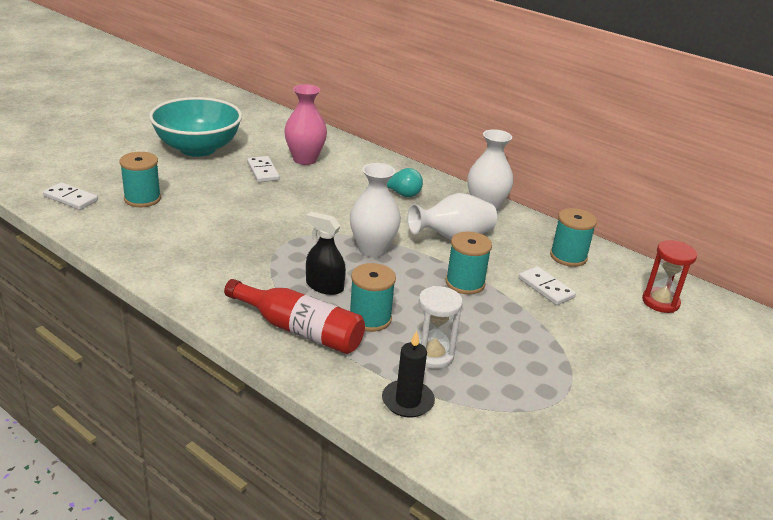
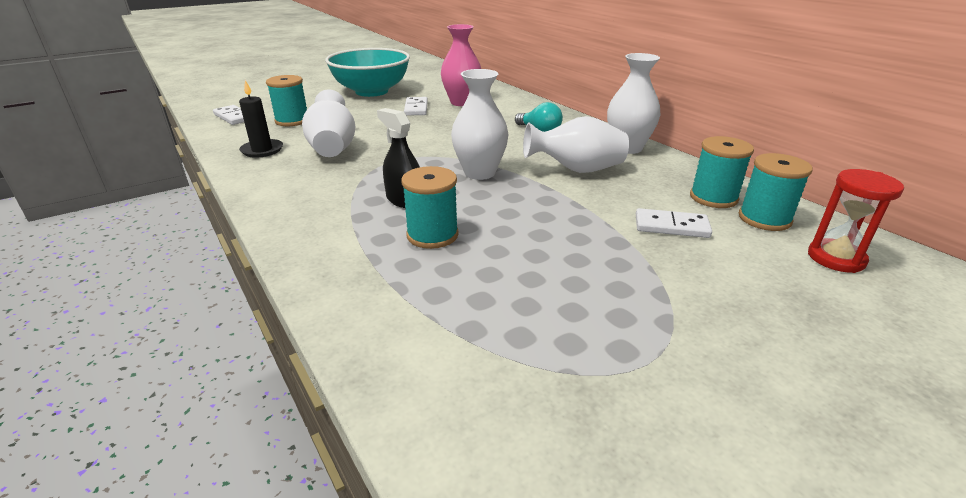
camera: 20 degrees right, 0 degrees up
(215, 233) = (333, 148): none -> white vase
(299, 330) = (345, 237): red bottle -> none
(407, 401) = (416, 334): black candle -> black candle (262, 150)
(433, 355) = (483, 283): white hourglass -> none
(465, 283) = (568, 212): turquoise spool -> turquoise spool (764, 219)
(546, 288) = (671, 226): white domino -> white domino turned 60 degrees counterclockwise

